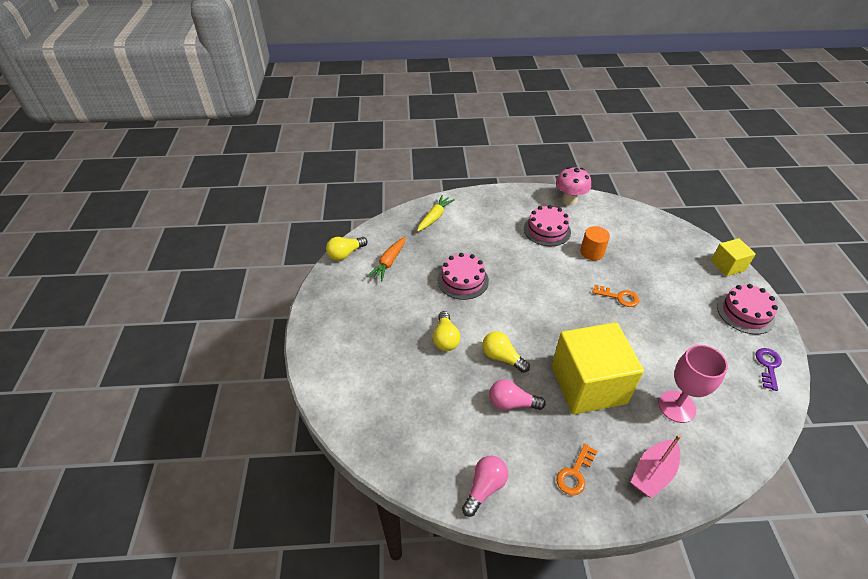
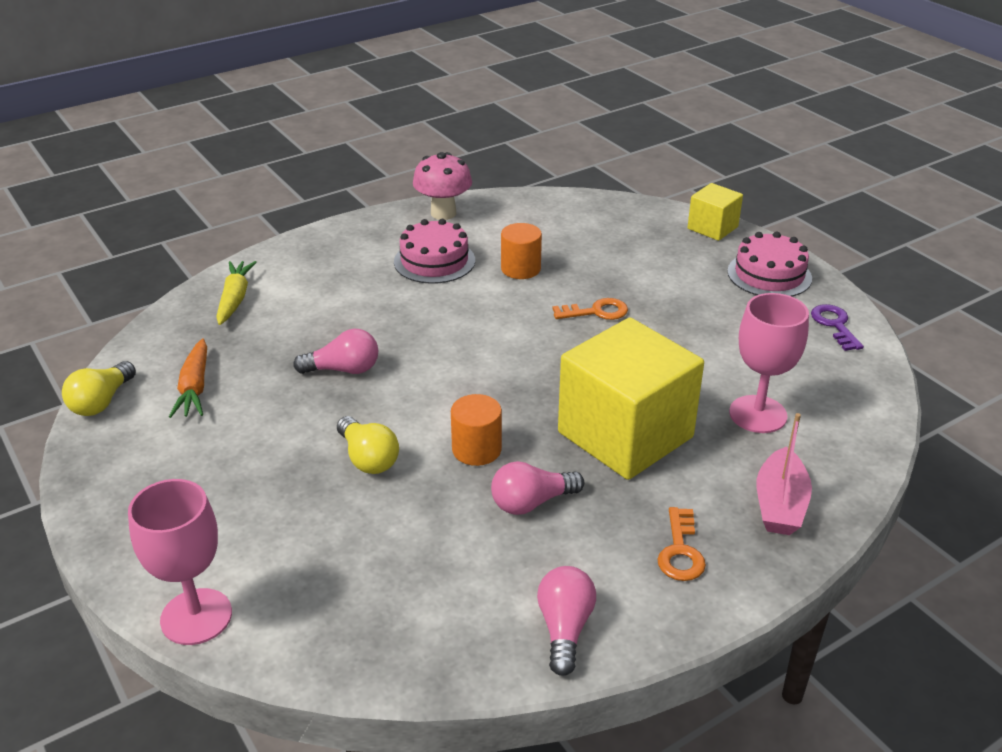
camera: 30 degrees left, 10 degrees down
(322, 390) = (196, 616): none -> pink goblet
(463, 280) = (343, 369): pink cake -> pink light bulb
(502, 357) = (476, 449): yellow light bulb -> orange cylinder

